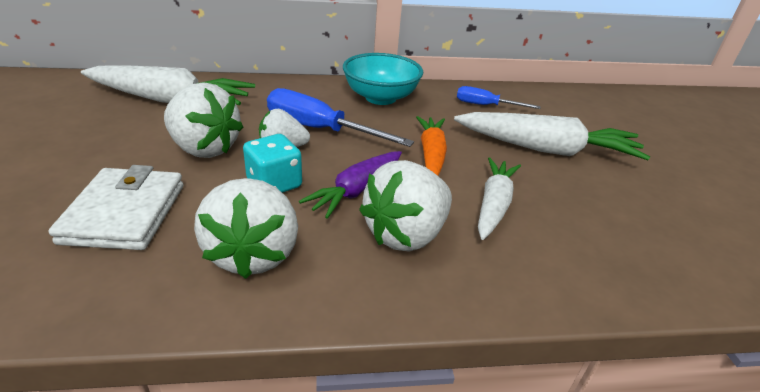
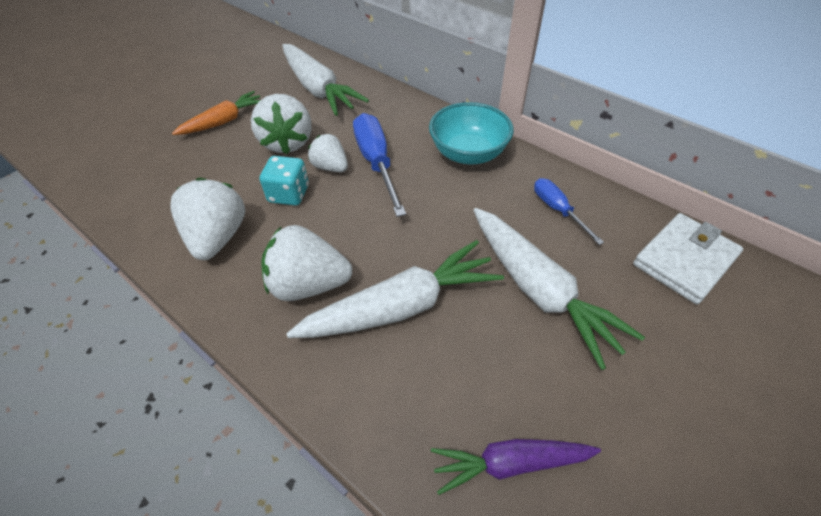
camera: 50 degrees right, 15 degrees up
(125, 213) = (199, 170): white wallet -> white wallet (684, 261)
(253, 253) = (218, 237): white strawberry -> white strawberry turned 135 degrees clockwise
(356, 190) = (328, 230): purple carrot -> purple carrot (510, 463)
(431, 154) = (424, 232): orange carrot -> orange carrot (223, 121)
(493, 205) = (401, 306): white carrot -> white carrot, size x1.61

